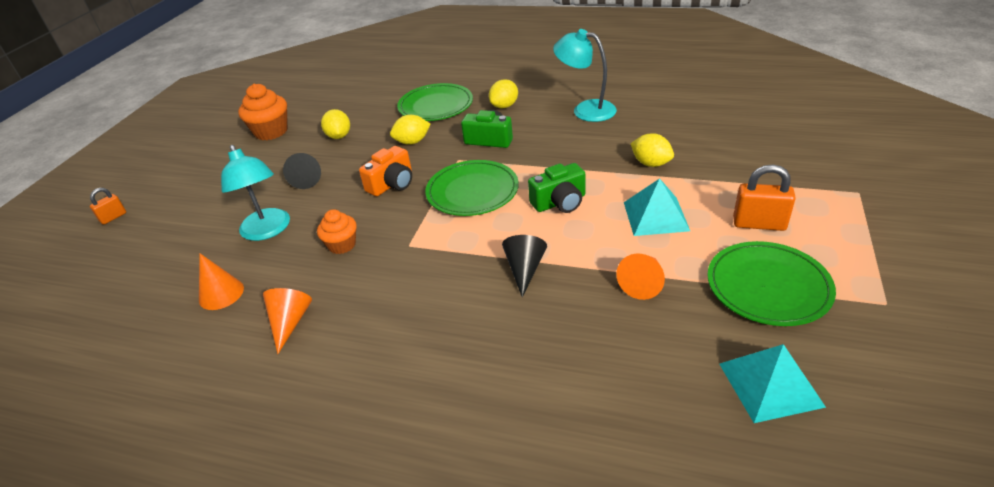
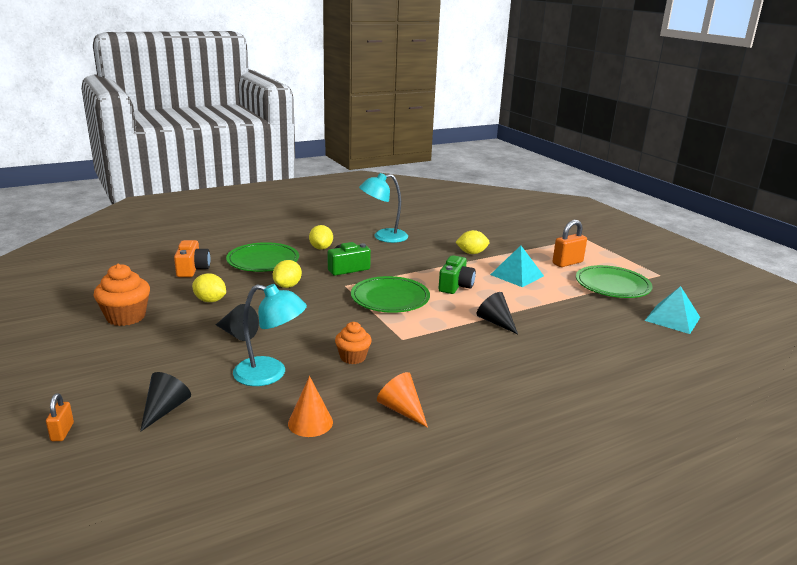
camera: 50 degrees left, 15 degrees down
(174, 229) = (165, 409): none -> black cone
(392, 184) = (321, 313): orange camera -> orange camera (192, 269)
(643, 283) = (562, 304): orange cone -> none

